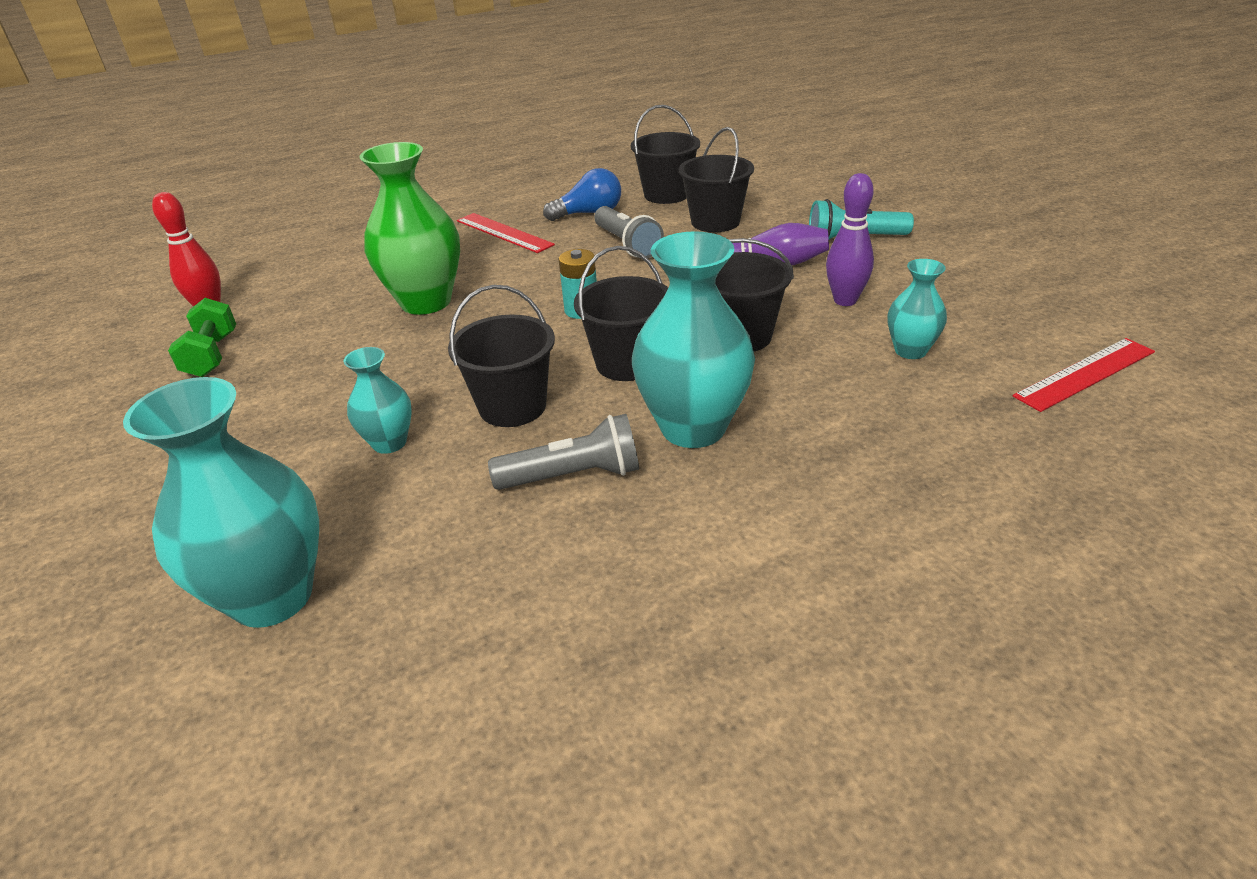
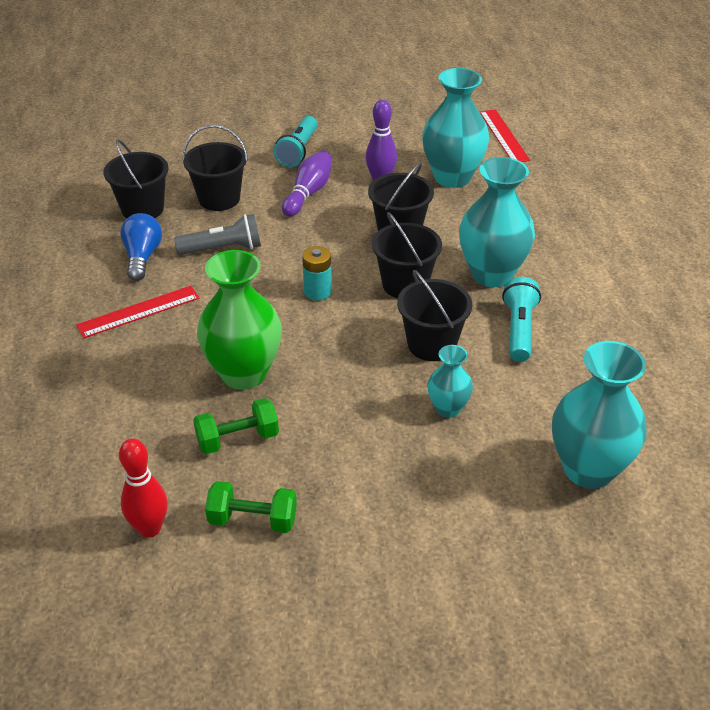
camera: 75 degrees left, 5 degrees up
(326, 321) = (237, 439): none -> green dumbbell
(573, 475) = (519, 329): grey flashlight -> turquoise flashlight
(910, 351) = (452, 177): turquoise vase -> turquoise vase, size x1.89

